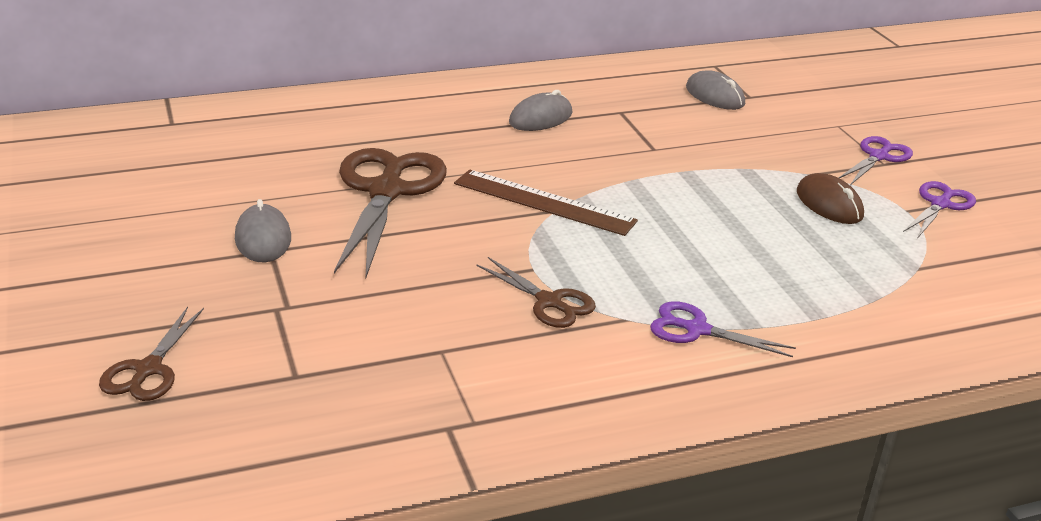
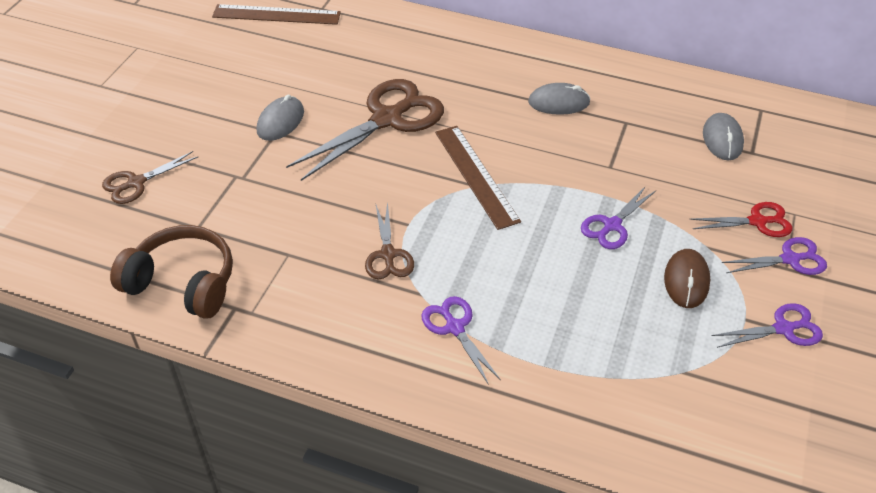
camera: 40 degrees right, 15 degrees up
(120, 146) = (276, 15): none -> brown ruler
(352, 436) = (183, 283): none -> brown headphones
(717, 191) = (611, 226): none -> purple scissors
(821, 141) = (757, 221): none -> red scissors

